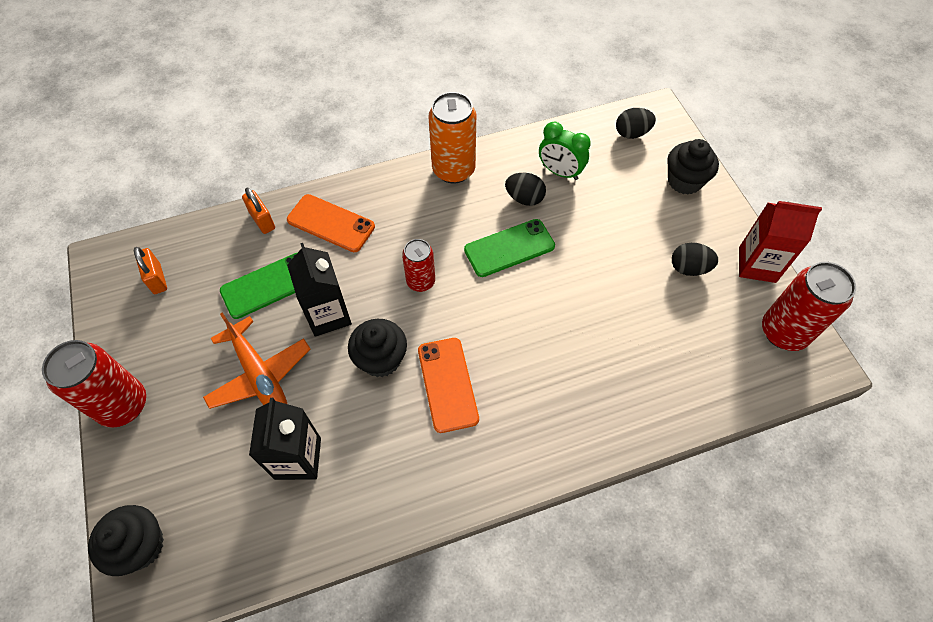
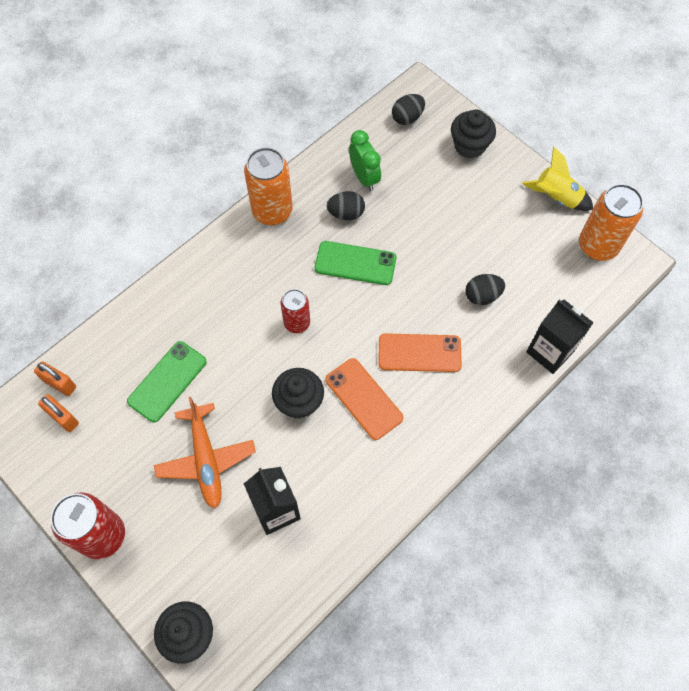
camera: 25 degrees left, 5 degrees up
(260, 376) = (206, 460): orange plane -> orange plane turned 45 degrees clockwise
(262, 220) = (127, 326): orange padlock -> orange padlock (59, 384)
(328, 315) = (234, 384): black carton -> black carton (550, 352)
(331, 223) = (191, 303): orange phone -> orange phone (419, 353)
(509, 248) = (355, 263): green phone -> green phone turned 60 degrees clockwise
(560, 172) = (364, 177): green clock -> green clock turned 120 degrees counterclockwise
(689, 268) = (506, 222): black egg -> black egg (482, 296)
(757, 265) = (556, 198): red carton -> yellow rocket
(783, 332) = (598, 246): red can -> orange can

